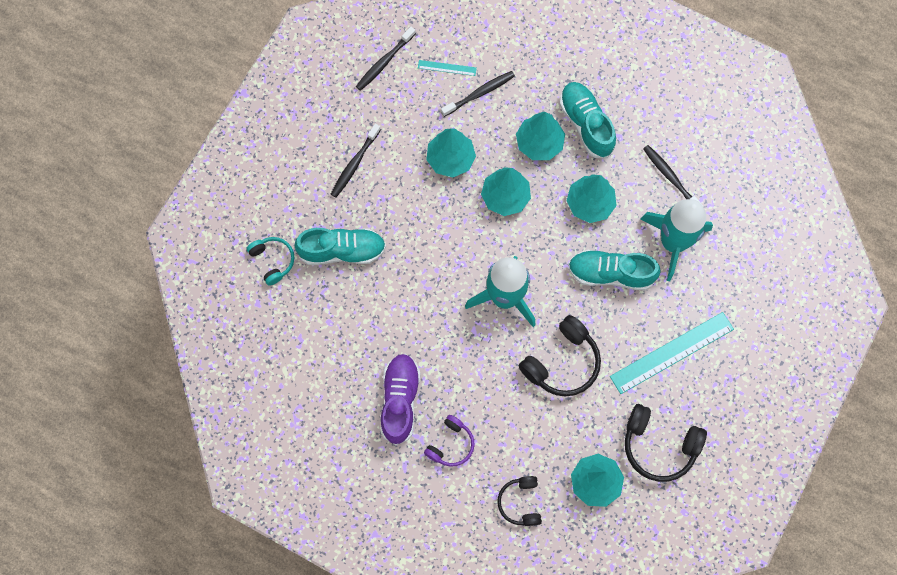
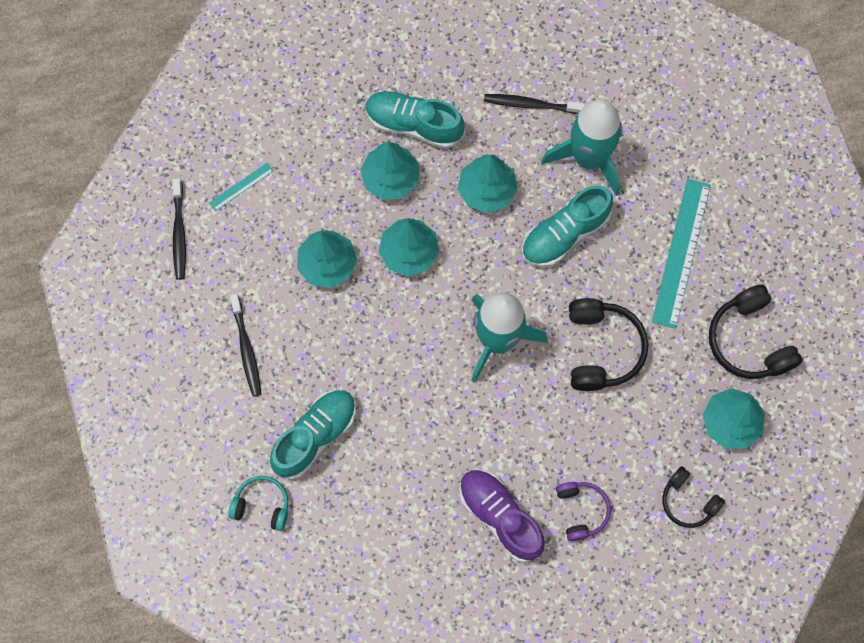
camera: 45 degrees left, 0 degrees up
(479, 93) = (293, 183): black toothbrush -> none
(659, 445) = (749, 340): black headphones -> black headphones turned 90 degrees clockwise

